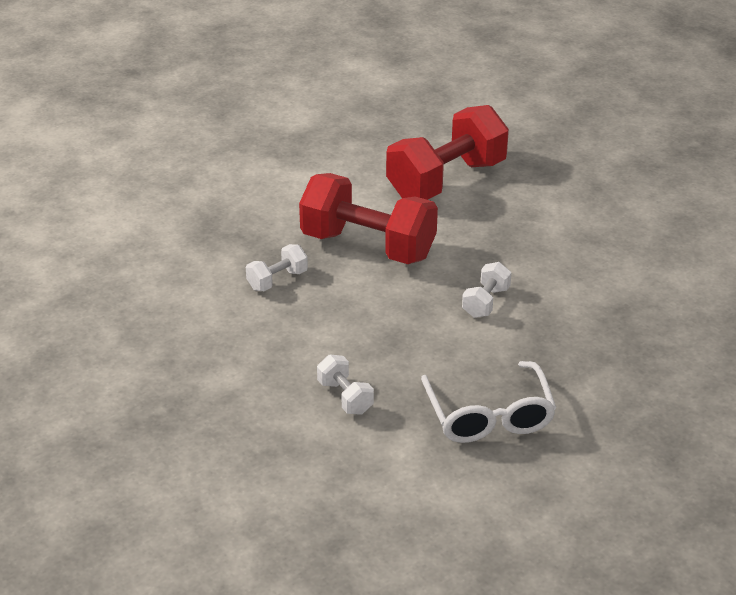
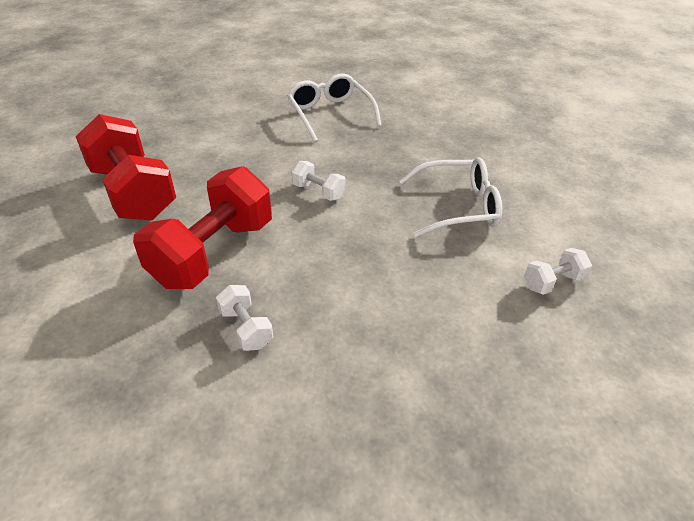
camera: 85 degrees left, 5 degrees up
(345, 397) = (437, 289): white dumbbell -> white dumbbell (552, 282)
(665, 296) = (330, 114): none -> white glasses

